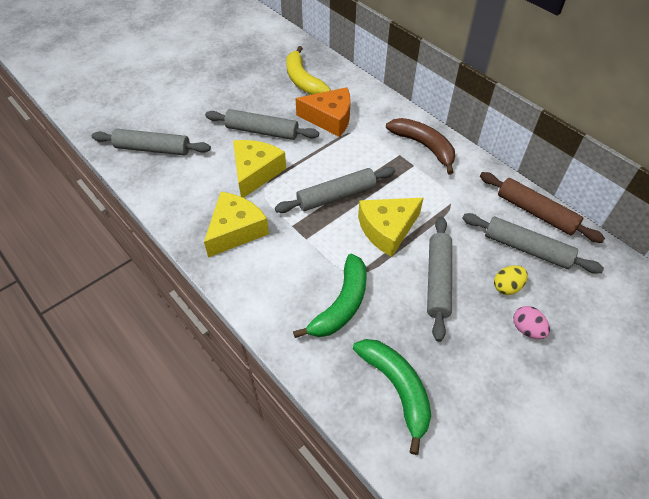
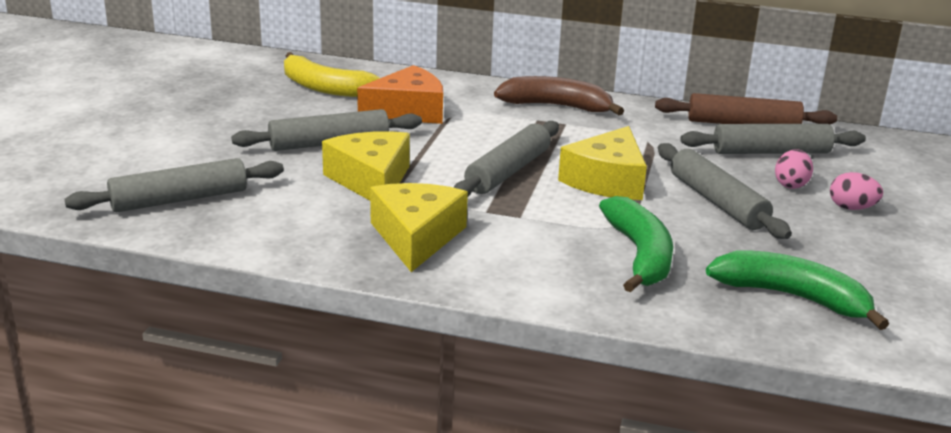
camera: 35 degrees left, 25 degrees down
(507, 287) = (791, 184): yellow egg -> pink egg

